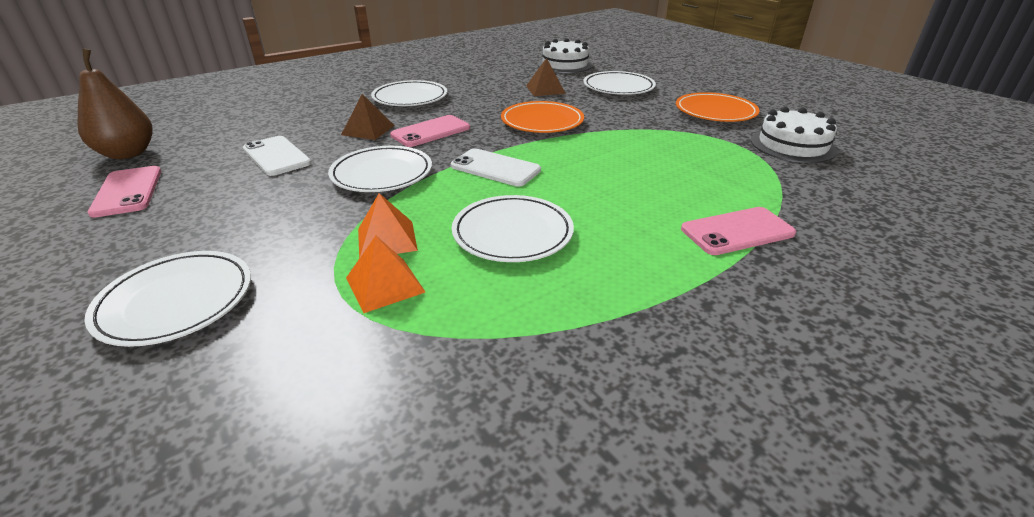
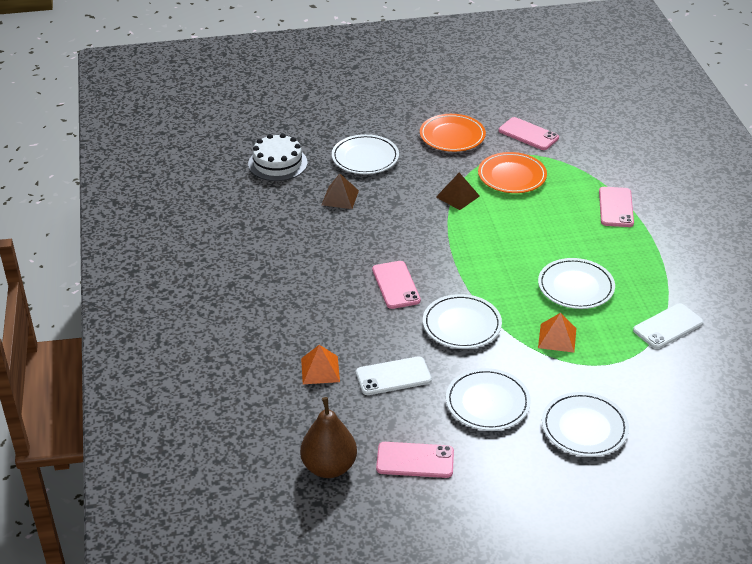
camera: 65 degrees left, 5 degrees up
(368, 130) = (368, 318): brown pyramid -> brown pyramid (457, 196)
(384, 285) = (605, 346): orange pyramid -> orange pyramid (320, 370)
(410, 98) = (302, 280): white plate -> white plate (487, 402)
(495, 168) = (485, 270): white phone -> white phone (668, 326)
(542, 121) = (414, 223): orange plate -> orange plate (512, 176)
(792, 145) = (528, 134): white cake -> pink phone

